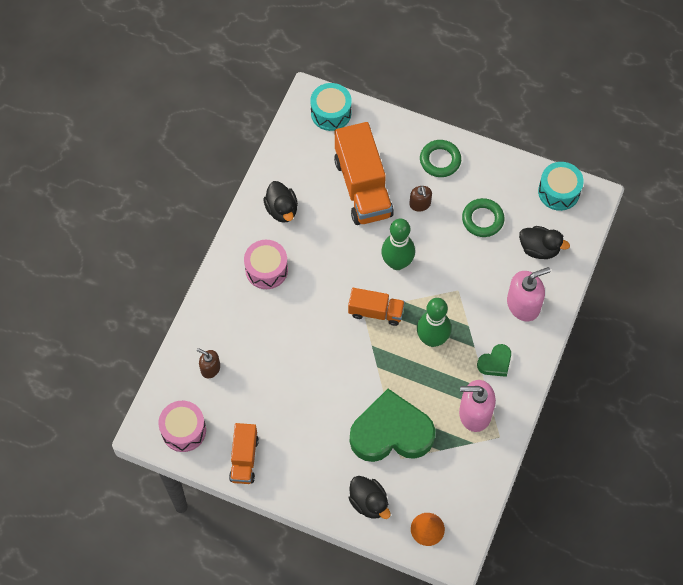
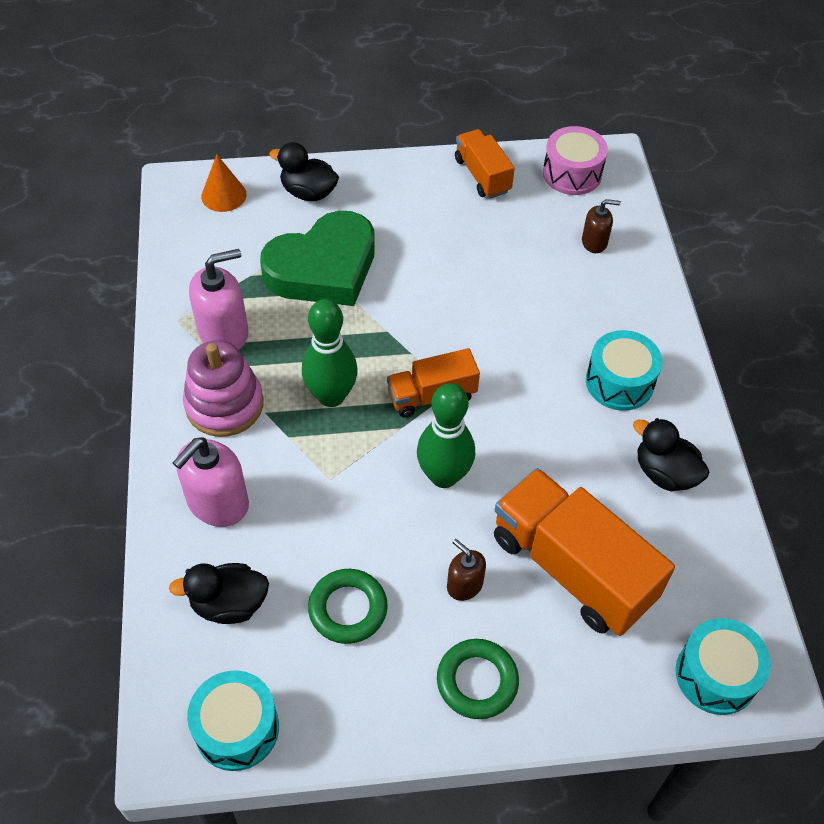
camera: 150 degrees right, 10 degrees down
(266, 269) = (619, 382): pink drum -> turquoise drum
(495, 363) = (224, 405): green heart -> pink stacking toy

